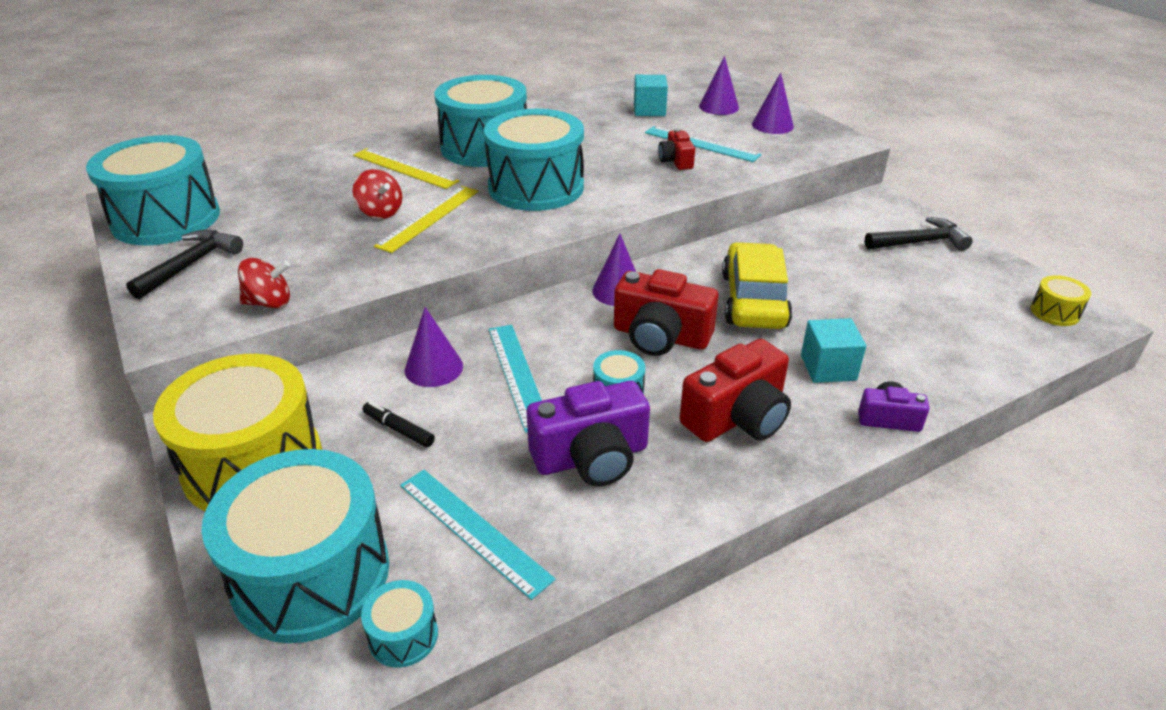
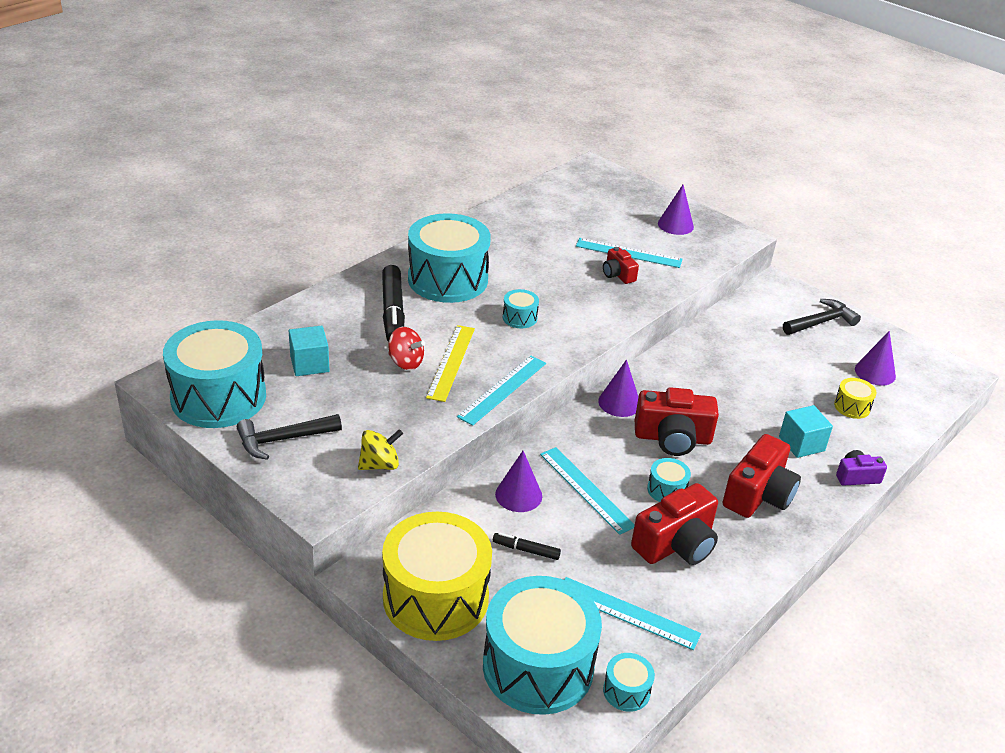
camera: 20 degrees left, 0 degrees up
(191, 264) = (283, 440): black hammer -> black hammer turned 120 degrees counterclockwise
(269, 303) = (380, 464): red spinning top -> yellow spinning top
(405, 168) = (393, 312): yellow ruler -> black marker
(465, 250) = (502, 389): none -> turquoise ruler
(536, 187) = (519, 318): turquoise drum -> turquoise drum, size x0.42
(591, 457) = (676, 544): purple camera -> red camera
(649, 110) = (565, 219): turquoise cube -> turquoise cube (309, 364)
(719, 107) = (621, 209): purple cone -> purple cone (875, 372)
(753, 300) = (724, 394): yellow car -> none
(1055, 312) = (933, 371): yellow drum -> yellow drum (852, 407)

